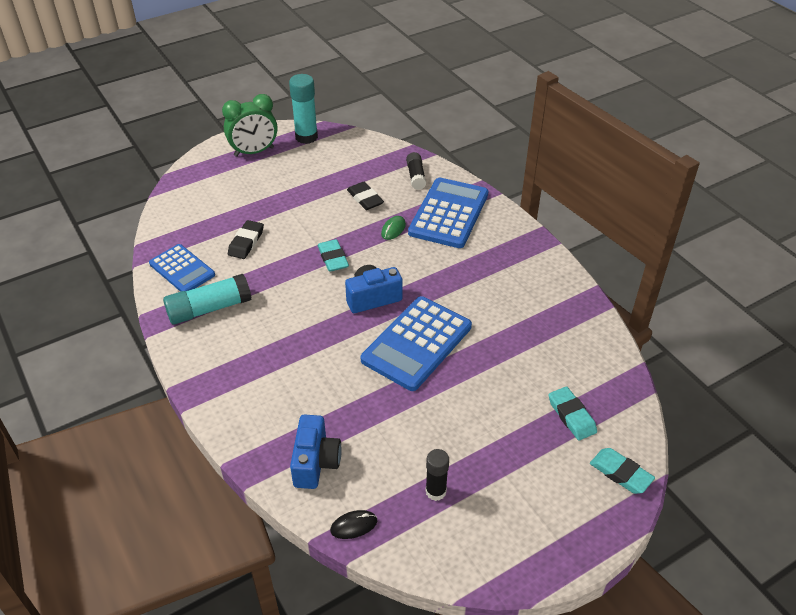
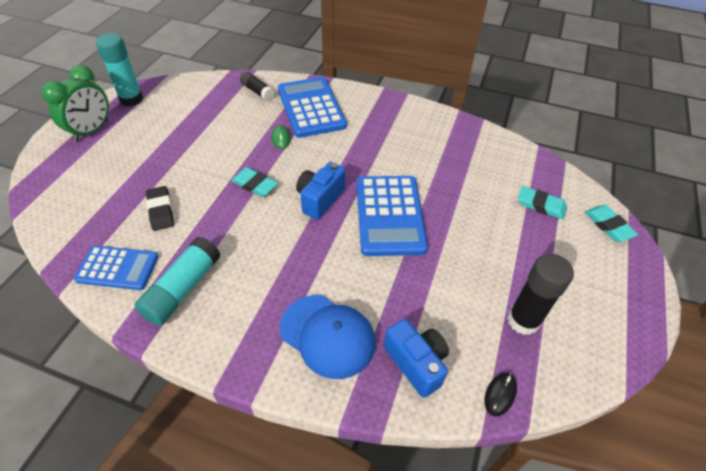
camera: 40 degrees left, 5 degrees up
(273, 402) = (327, 335): none -> blue cap
(365, 199) = (233, 126): black eraser -> none
(435, 491) = (523, 320): black glue stick -> black glue stick, size x1.62
(620, 473) = (608, 225): turquoise eraser -> turquoise eraser turned 60 degrees clockwise

